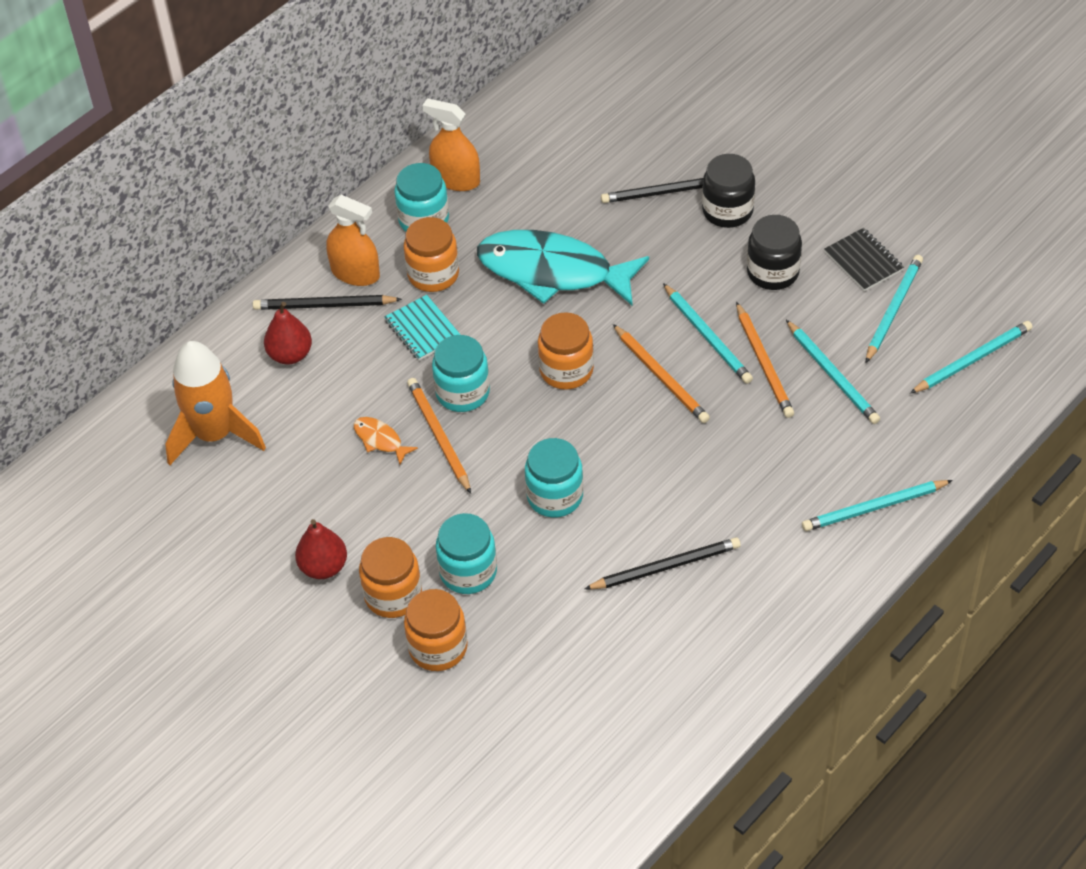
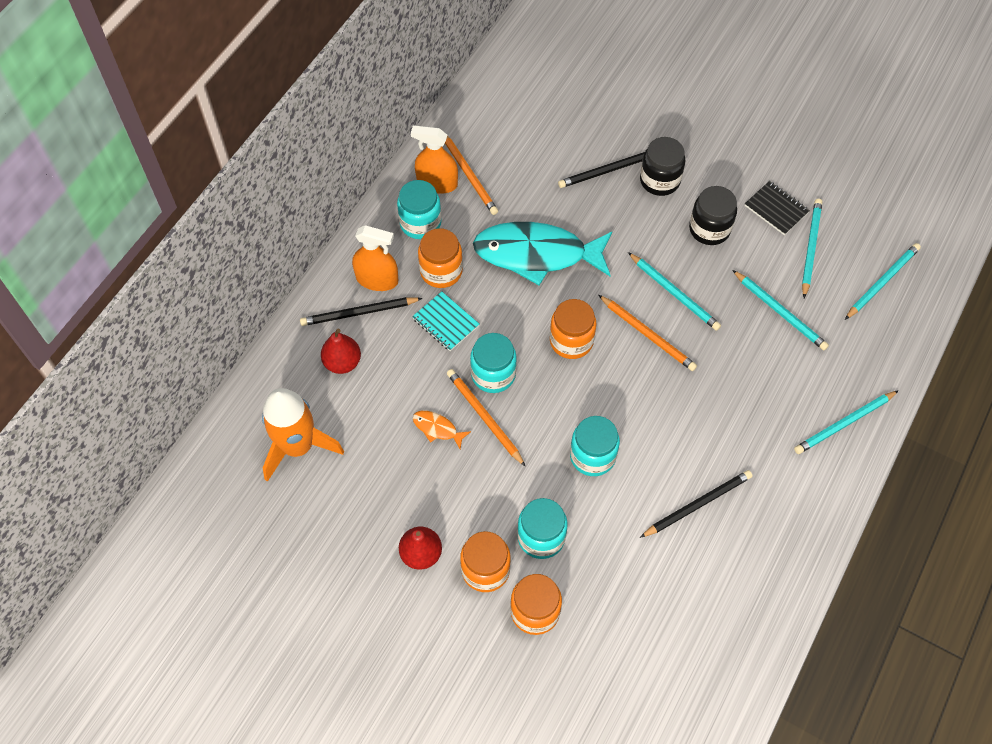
camera: 15 degrees left, 10 degrees up
(764, 363) = (724, 310): orange pencil -> orange pencil (469, 175)

